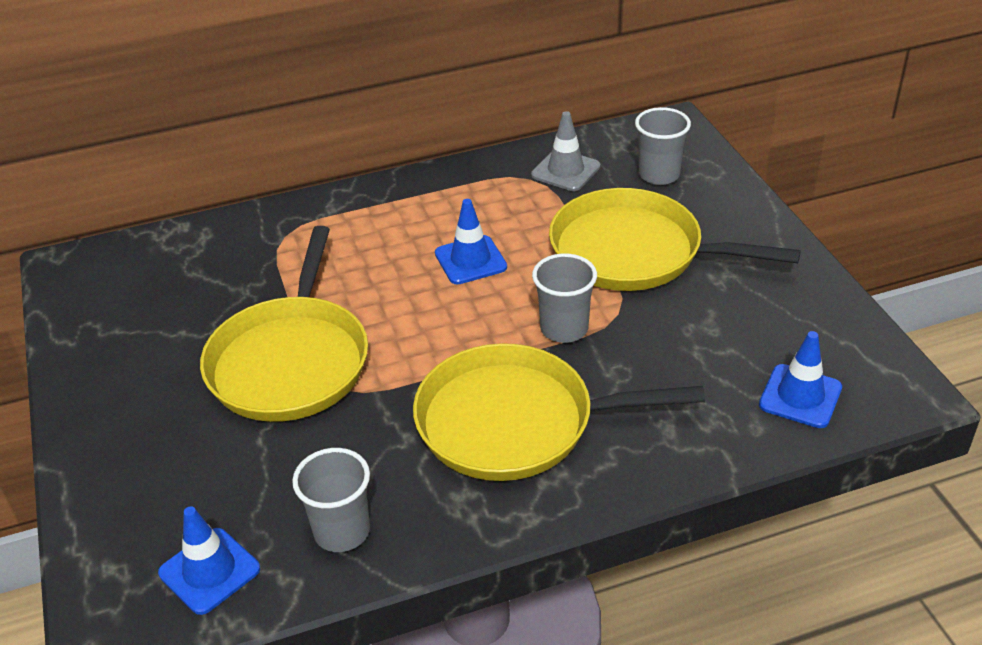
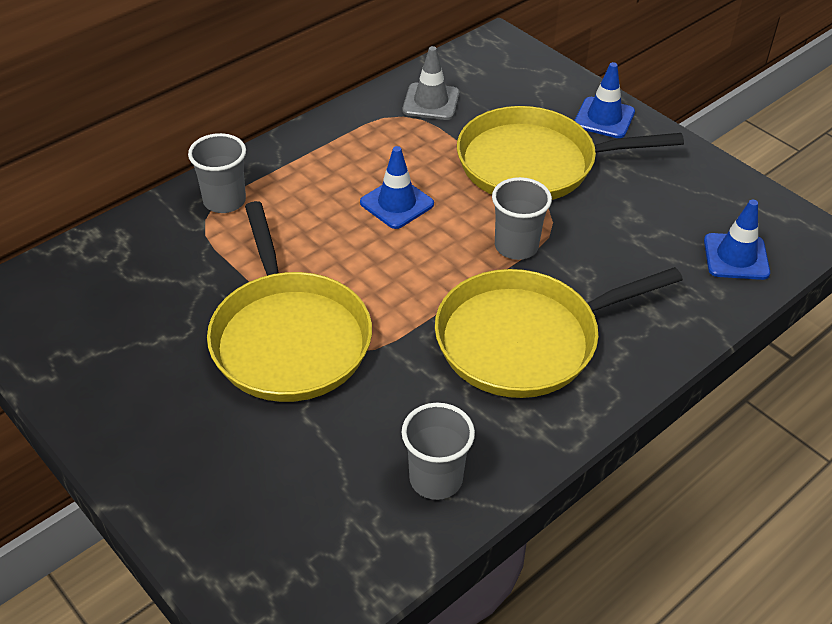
camera: 25 degrees left, 5 degrees up
(209, 571) = (338, 552): blue traffic cone -> blue traffic cone (604, 118)
(659, 175) = (513, 90): grey cup -> grey cup (224, 201)

